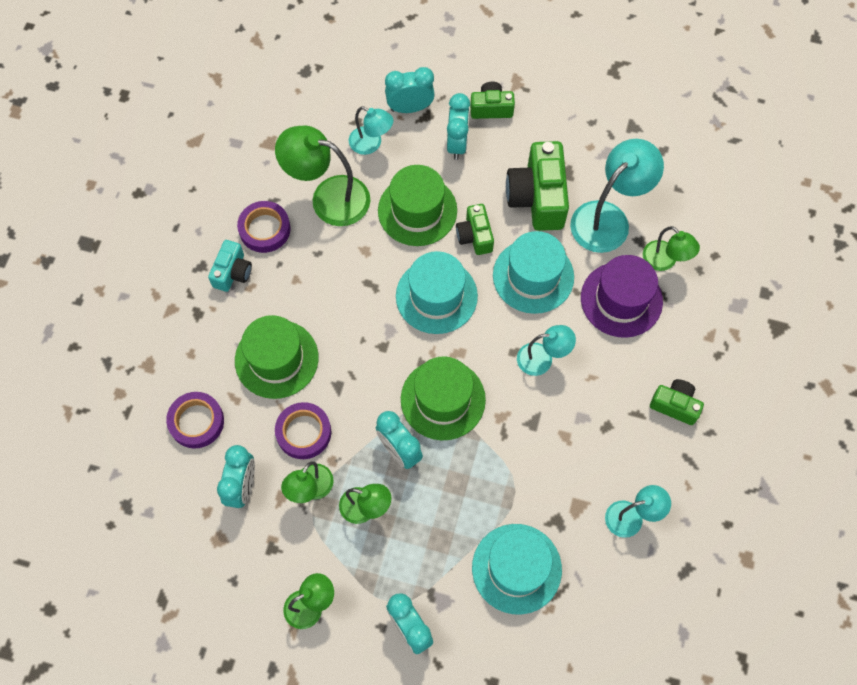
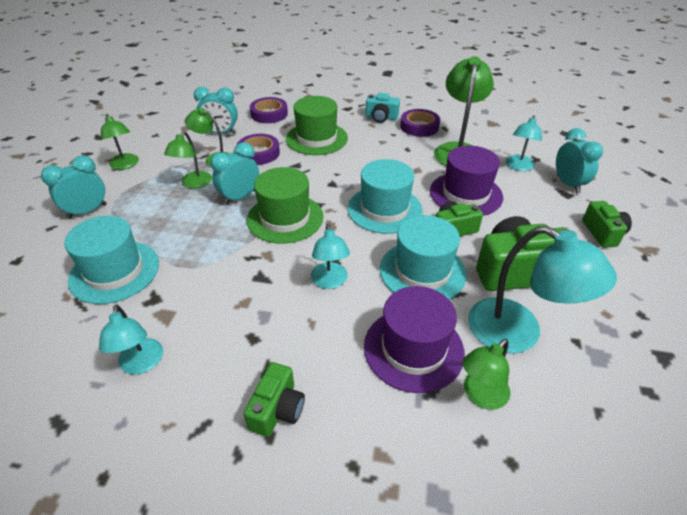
camera: 85 degrees right, 25 degrees down
(417, 210) = (466, 194): green hat -> purple hat
(457, 143) = (548, 213): turquoise clock -> none

